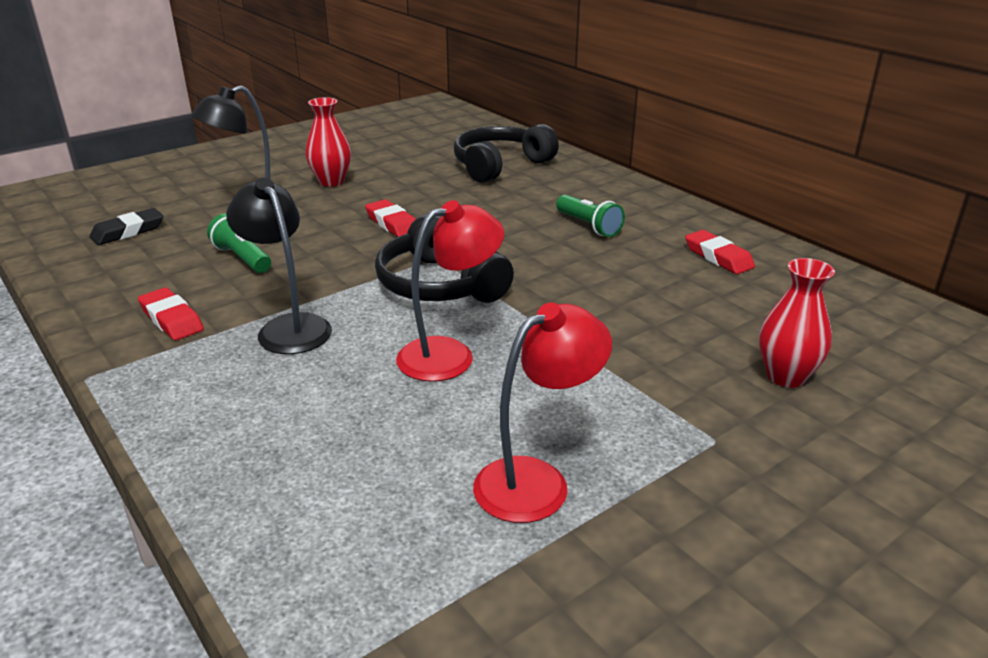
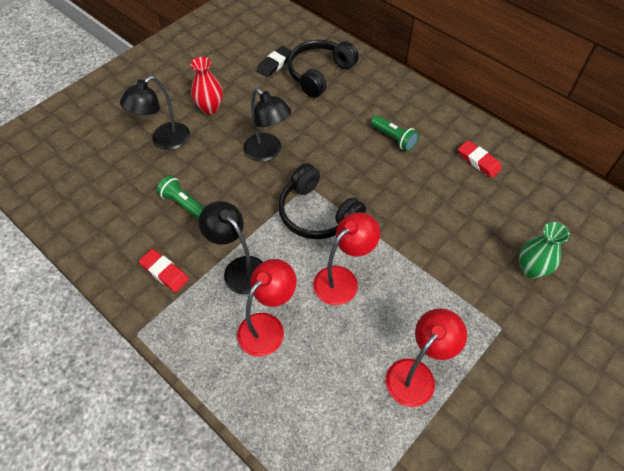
camera: 10 degrees left, 25 degrees up
(128, 231) = (94, 185): black eraser -> black eraser (275, 64)
(299, 393) = (267, 326): none -> red lamp
(392, 224) = (268, 152): red eraser -> black lamp
(786, 376) = (531, 269): red vase -> green vase

